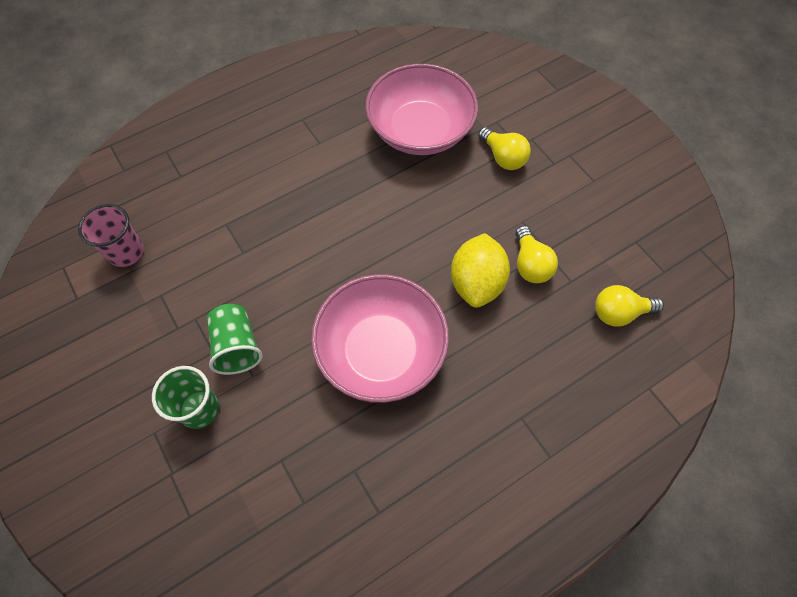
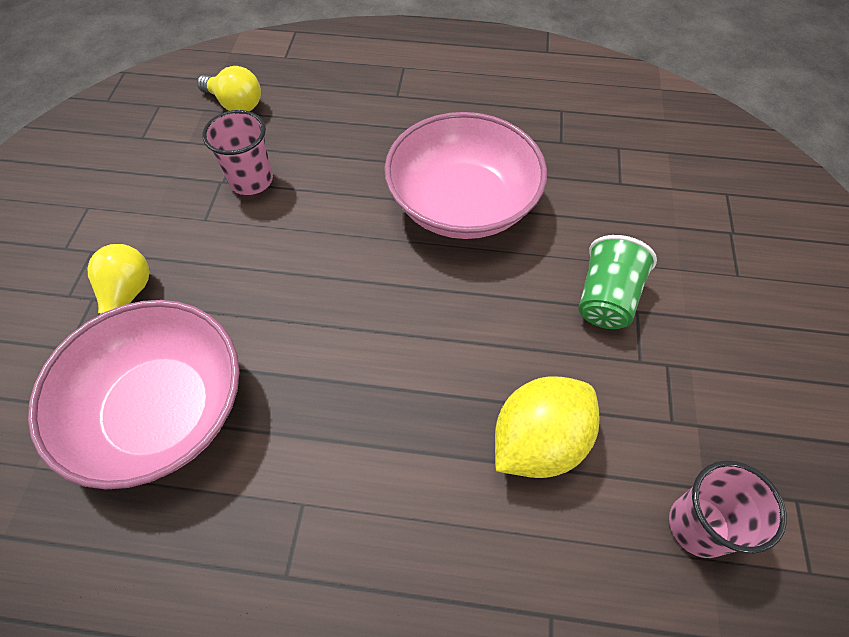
camera: 140 degrees left, 5 degrees down
(199, 409) = (679, 266): green cup -> none
(476, 283) = (316, 198): yellow lemon -> yellow lemon (538, 441)
(530, 264) = (251, 180): yellow light bulb -> pink cup

